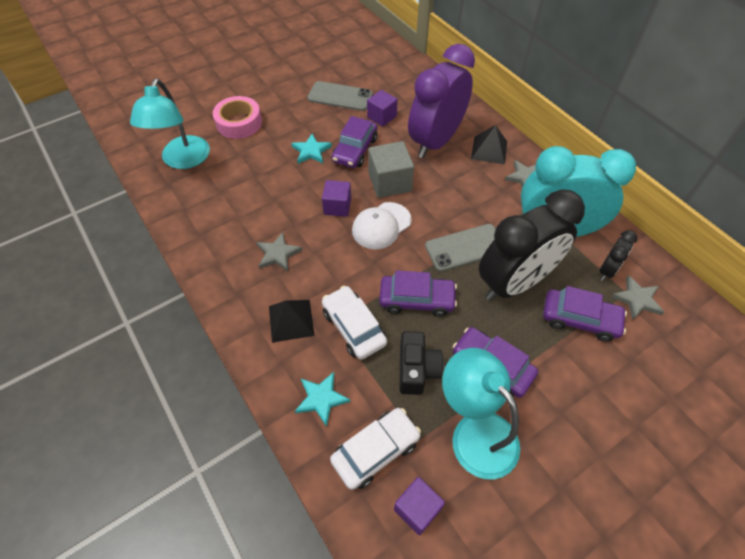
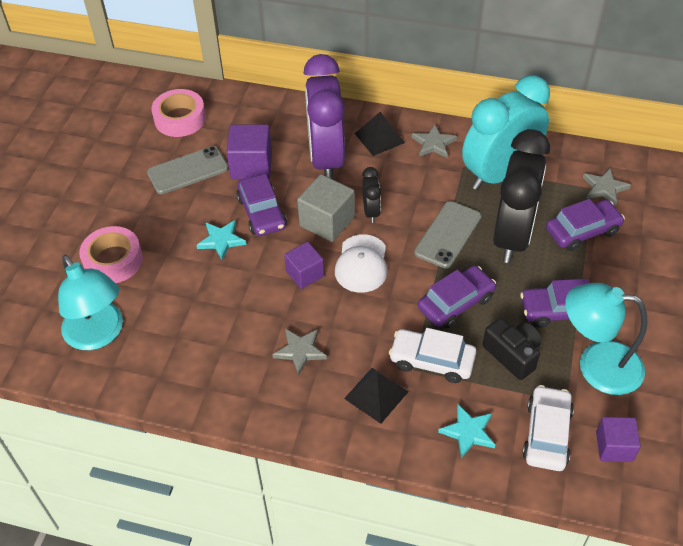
camera: 40 degrees left, 5 degrees down
(370, 63) = (180, 119): none -> pink tape
(382, 117) = (251, 166): purple cube -> purple cube, size x1.50
(607, 270) = (564, 180): black clock -> black clock (371, 211)

